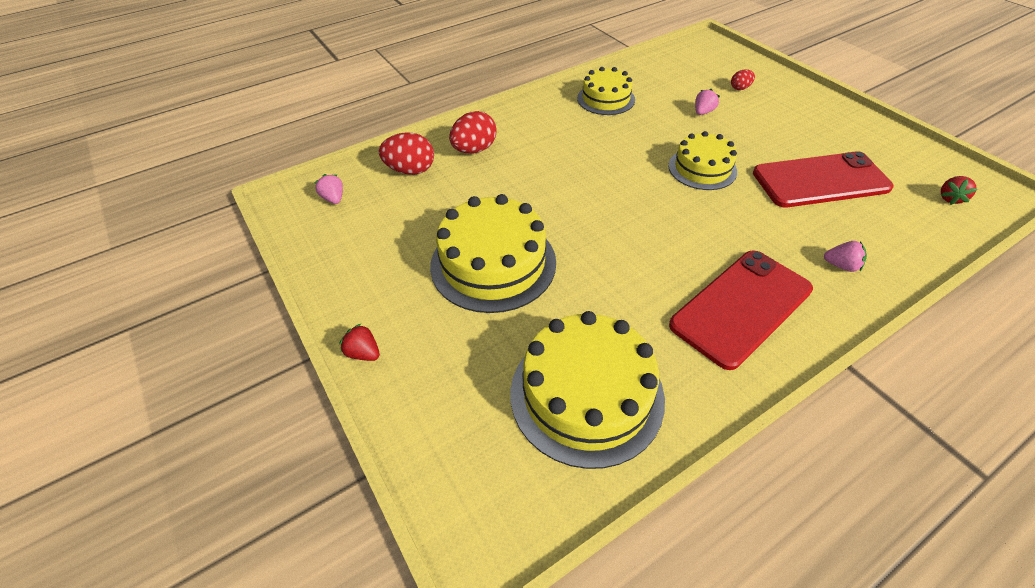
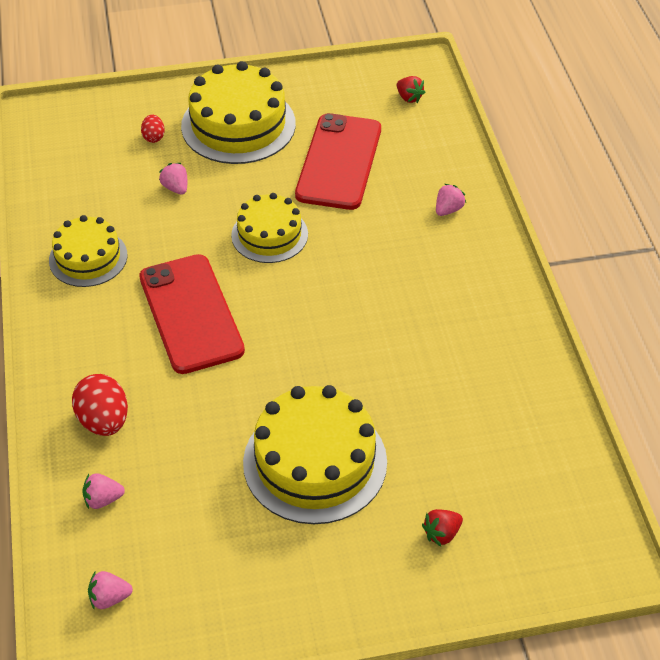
camera: 70 degrees left, 0 degrees up
(363, 353) = (385, 609): red strawberry -> red strawberry (442, 534)
(410, 170) = (103, 499): red egg -> pink strawberry
(586, 394) = (506, 443): yellow cake -> yellow cake (238, 125)
(741, 307) = (461, 297): red phone -> red phone (190, 314)

